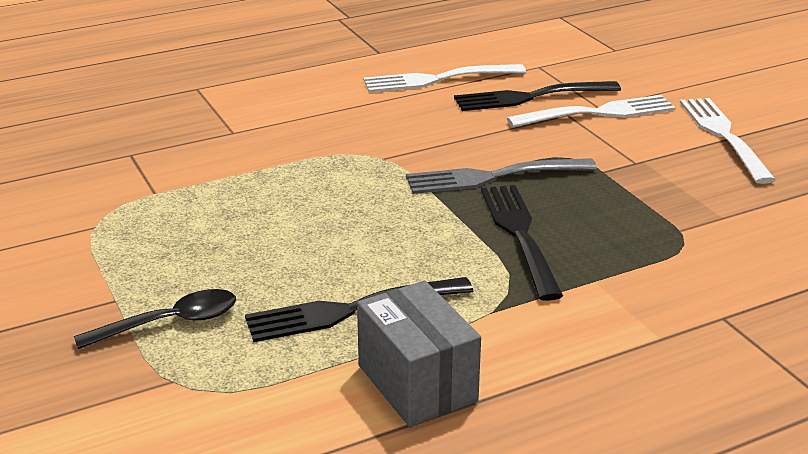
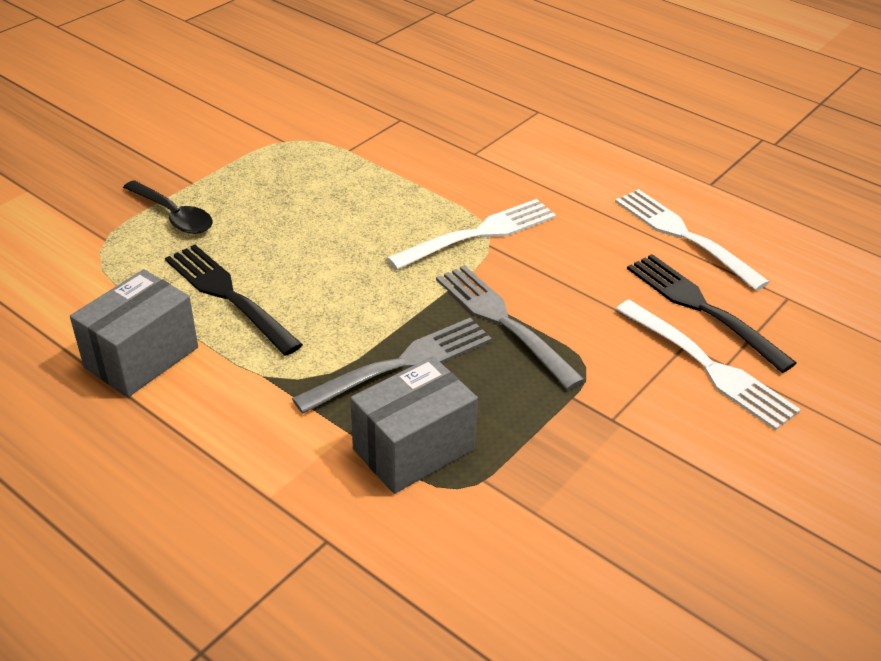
camera: 65 degrees right, 10 degrees up
(520, 236) = (401, 365): black fork -> grey fork
(631, 253) = (413, 449): none -> grey box
(724, 136) = (741, 486): white fork -> white fork (478, 234)

